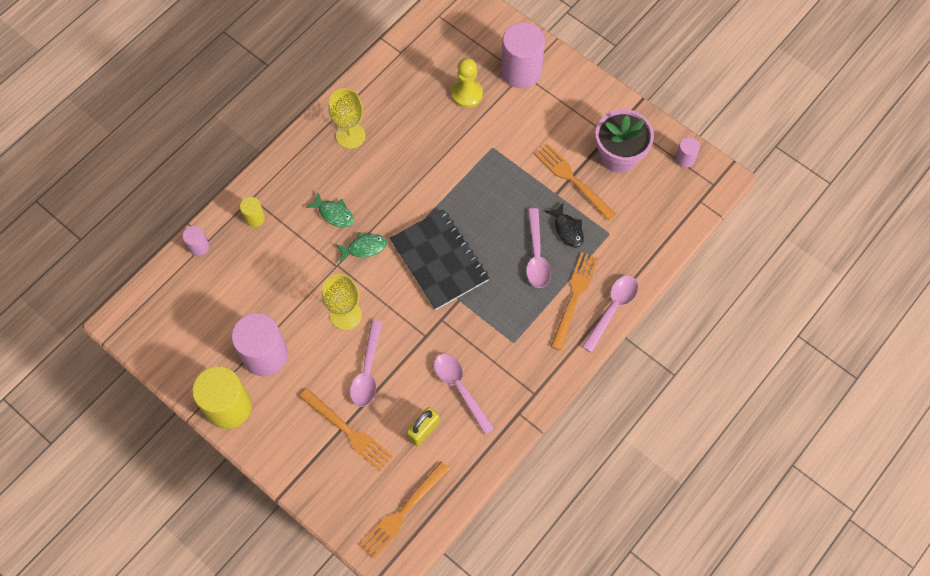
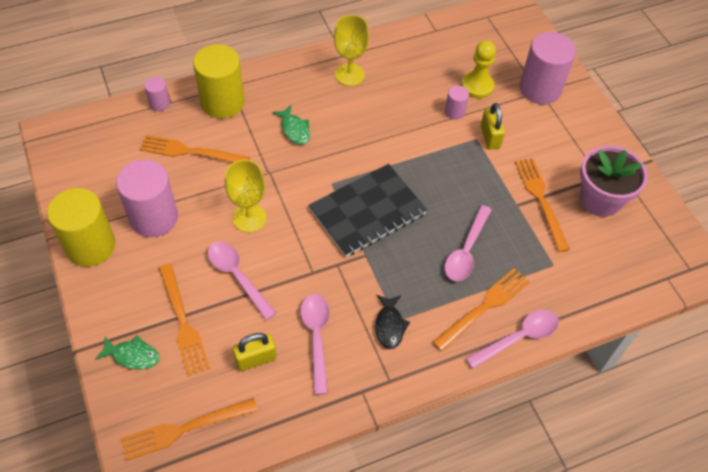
camera: 25 degrees right, 10 degrees down
(254, 218) = (222, 102): yellow cylinder -> yellow cylinder, size x2.11
(256, 280) = (189, 151): none -> orange fork
(364, 247) = (304, 169): green fish -> green fish (132, 356)
(367, 371) = (237, 277): pink spoon -> pink spoon turned 105 degrees clockwise
(439, 260) = (367, 211): black notebook -> black notebook turned 60 degrees clockwise
(502, 140) = (490, 137): none -> yellow padlock
(567, 229) = (511, 242): black fish -> black fish (389, 326)
(684, 159) = (669, 232): pink cylinder -> pink cylinder (454, 112)

